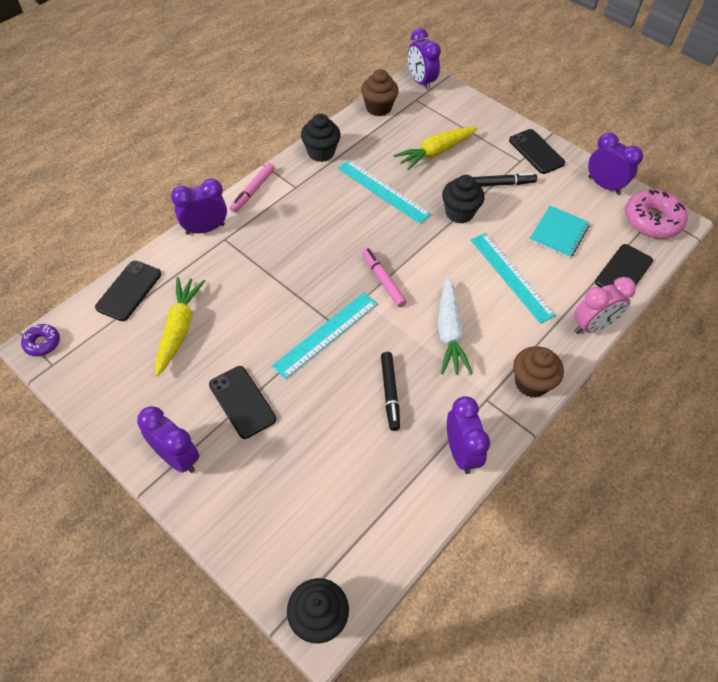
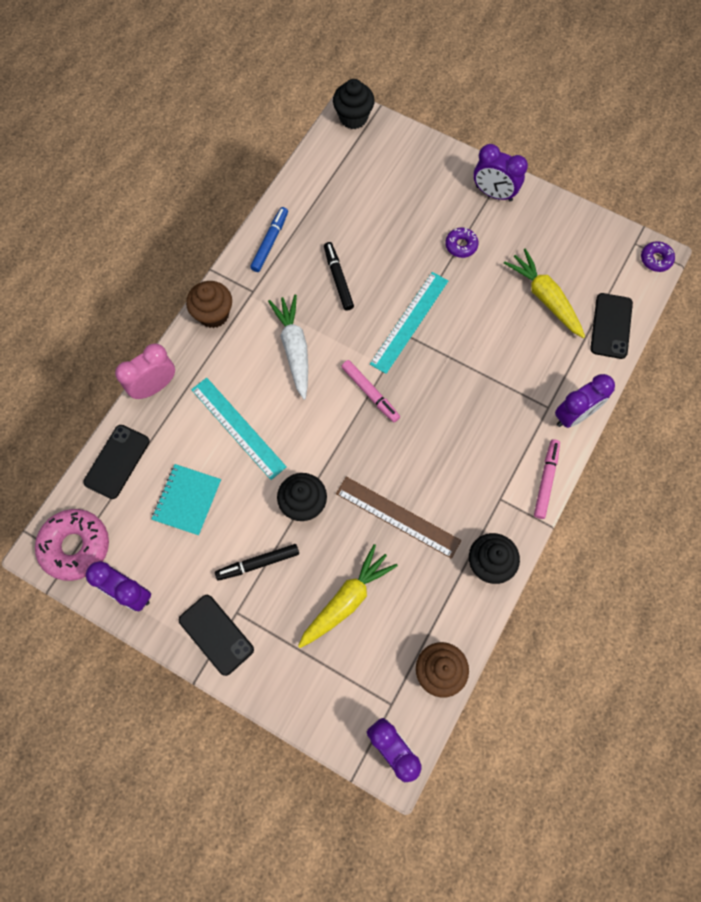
camera: 170 degrees right, 15 degrees up
(179, 329) = (545, 298): yellow carrot -> yellow carrot turned 150 degrees clockwise
(242, 402) = (461, 245): black phone -> purple donut
(383, 191) = (398, 517): turquoise ruler -> brown ruler
(460, 452) = (270, 242): purple clock -> blue marker

